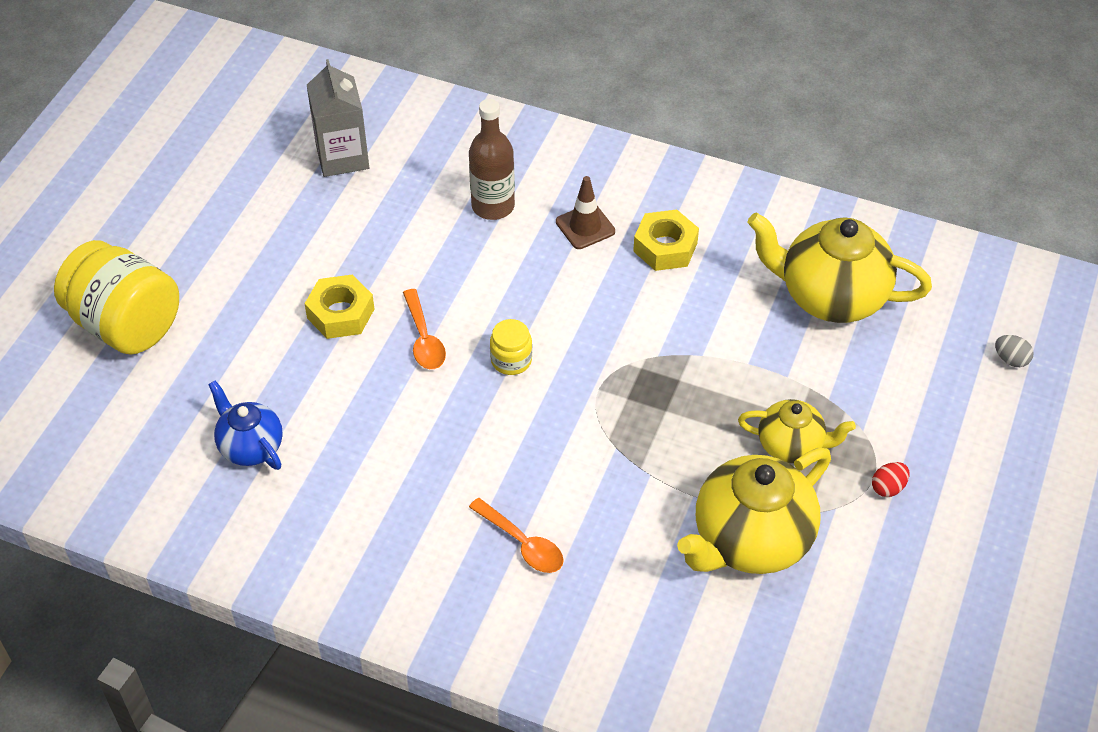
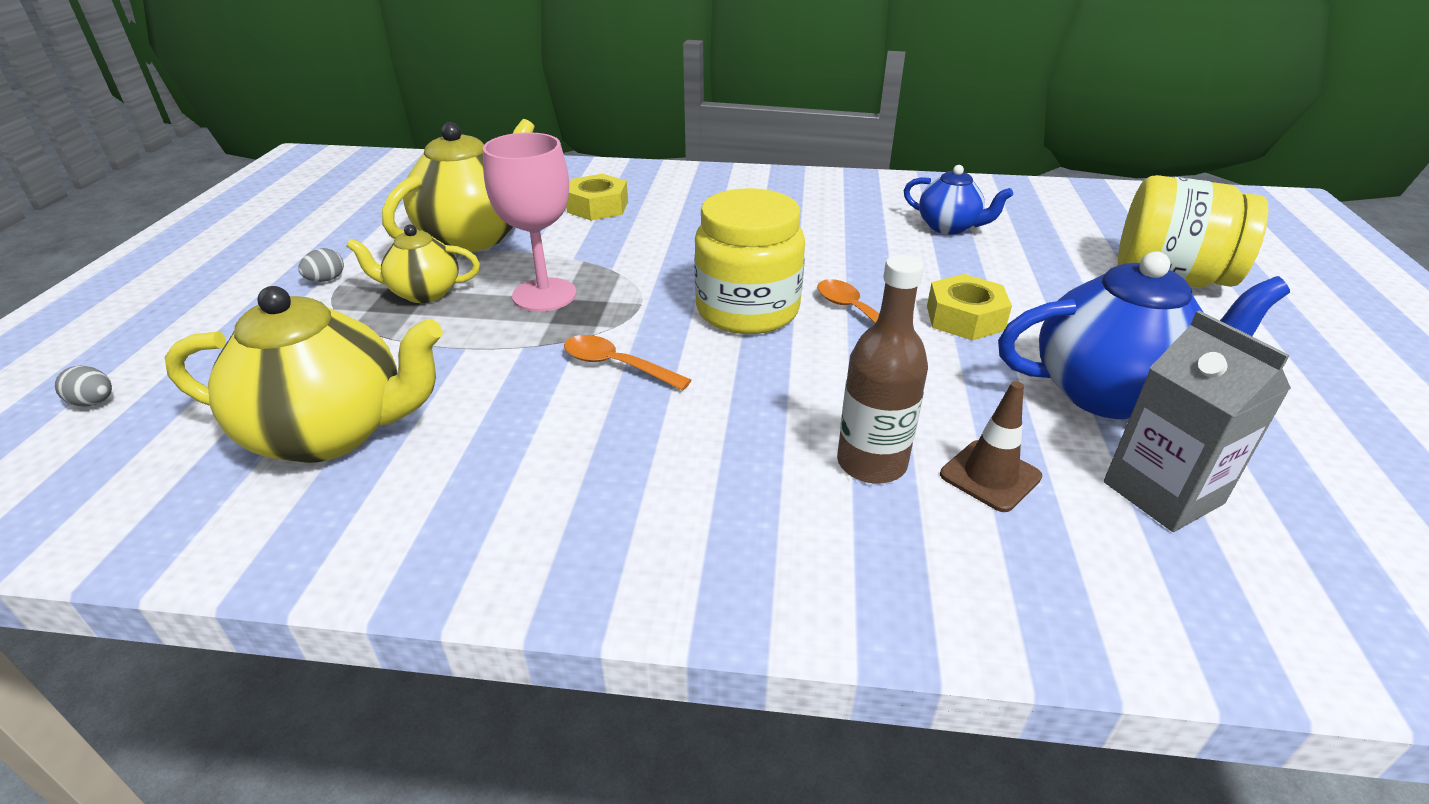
camera: 165 degrees right, 15 degrees down
(302, 224) = (1110, 393): none -> blue teapot
(511, 360) = (747, 310): yellow jar -> yellow jar, size x2.16
(522, 543) = (677, 212): orange spoon -> orange spoon (616, 365)
(585, 226) = (716, 460): brown traffic cone -> brown traffic cone (990, 476)
(665, 247) = (585, 454): yellow nut -> yellow nut (598, 207)
(682, 419) = (544, 295): none -> pink goblet
(888, 487) = (326, 280): red egg -> grey egg

